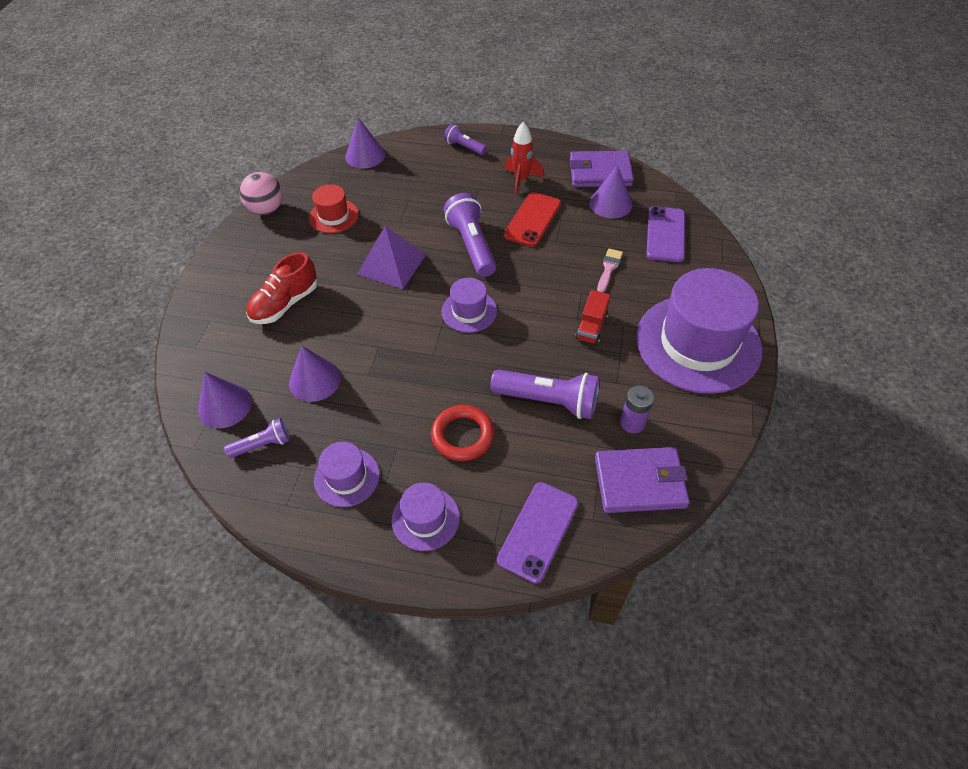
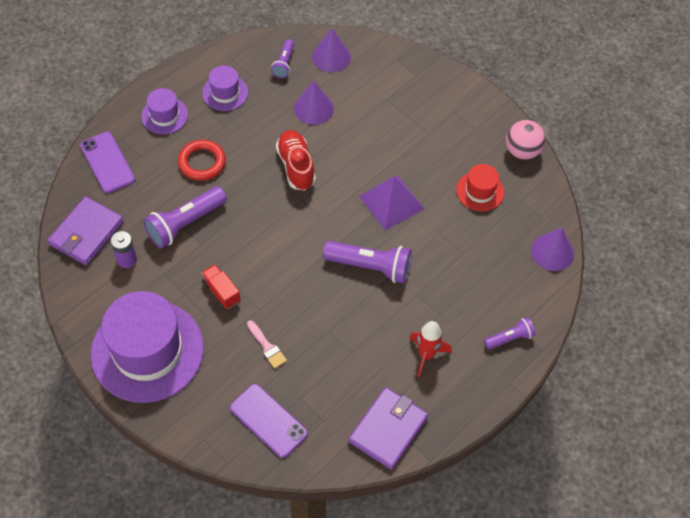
camera: 120 degrees right, 5 degrees up
(285, 304) = (400, 121): red shoe -> red shoe (296, 166)
(469, 311) = (302, 224): purple hat -> none
(532, 219) = (367, 330): red phone -> none
(610, 203) = (340, 406): purple cone -> none

